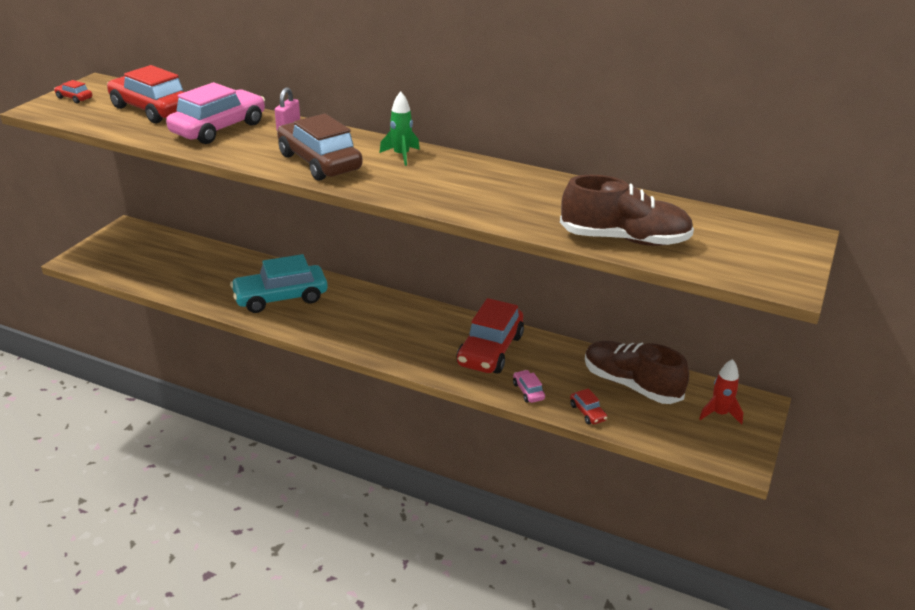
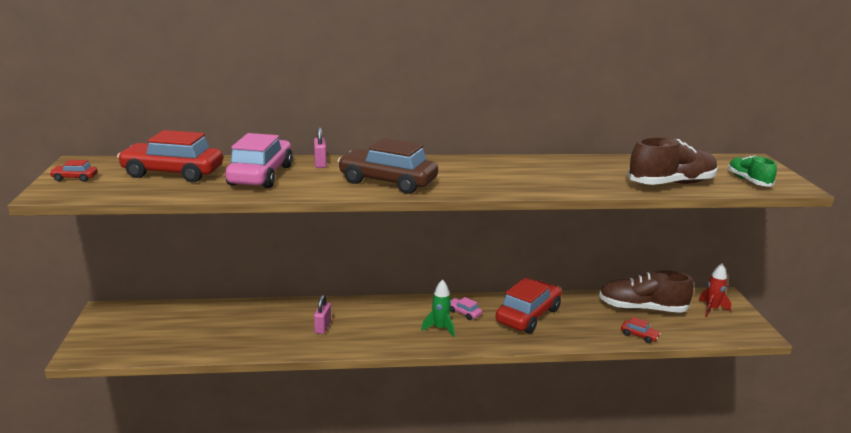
camera: 30 degrees left, 10 degrees down
(281, 298) = (323, 327): turquoise car -> pink padlock
(401, 155) = (441, 165): green rocket -> green rocket (440, 328)
(490, 350) = (528, 315): red car -> red car turned 135 degrees counterclockwise
(528, 391) = (586, 335): pink car -> pink car (464, 313)
(735, 261) = (748, 181): none -> green shoe

